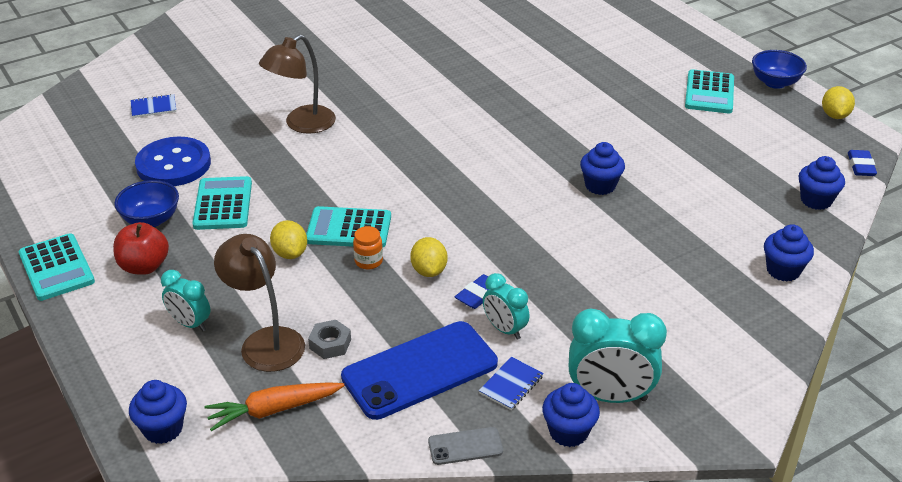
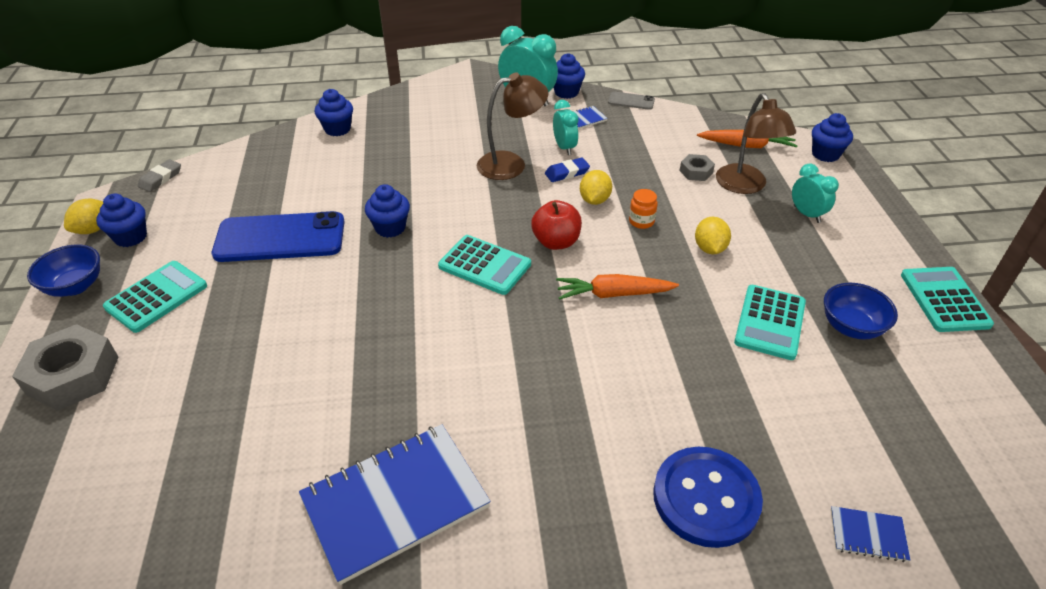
camera: 155 degrees left, 5 degrees up
(144, 266) = (852, 275): red apple -> red apple (556, 242)
(173, 164) = (829, 401): blue button -> blue button (706, 498)
(302, 124) = (651, 415): brown lamp -> brown lamp (511, 164)
(349, 229) = (646, 256): turquoise calculator -> turquoise calculator (485, 265)
(364, 189) = (613, 294): none -> orange carrot
(420, 370) = (638, 141): blue phone -> blue phone (280, 238)
(435, 53) = (395, 502): none -> blue notebook
(690, 48) = (73, 375): none -> grey nut
(816, 200) = (240, 164): blue cupcake -> blue cupcake (131, 237)
(861, 166) = (161, 178): blue eraser -> grey eraser

